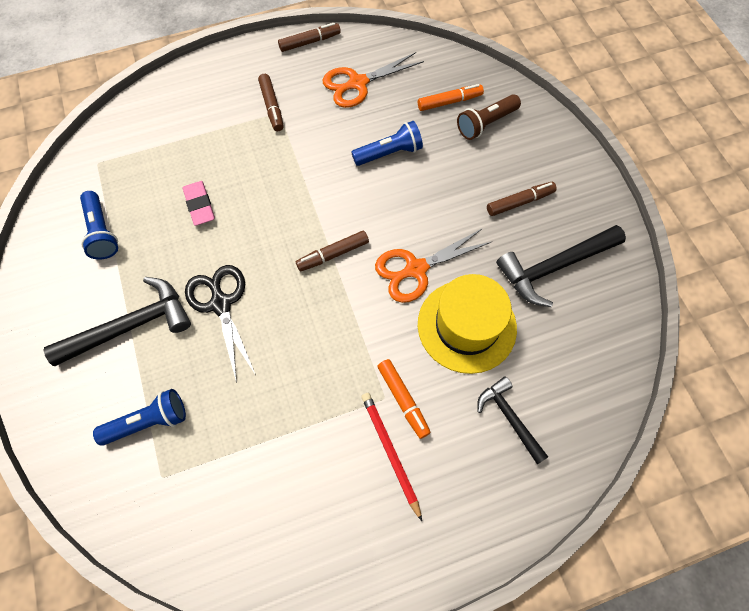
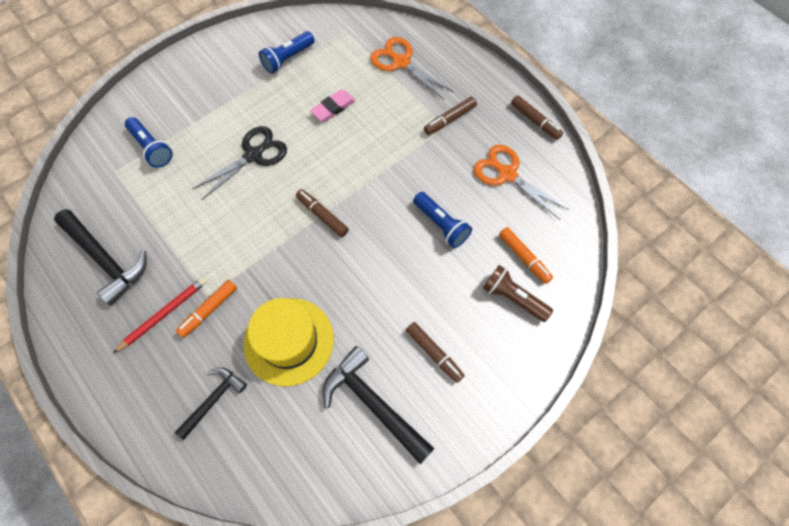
camera: 70 degrees right, 0 degrees up
(131, 325) = (219, 108): black hammer -> black hammer (106, 260)
(416, 269) = (330, 284): orange scissors -> orange scissors (401, 62)

